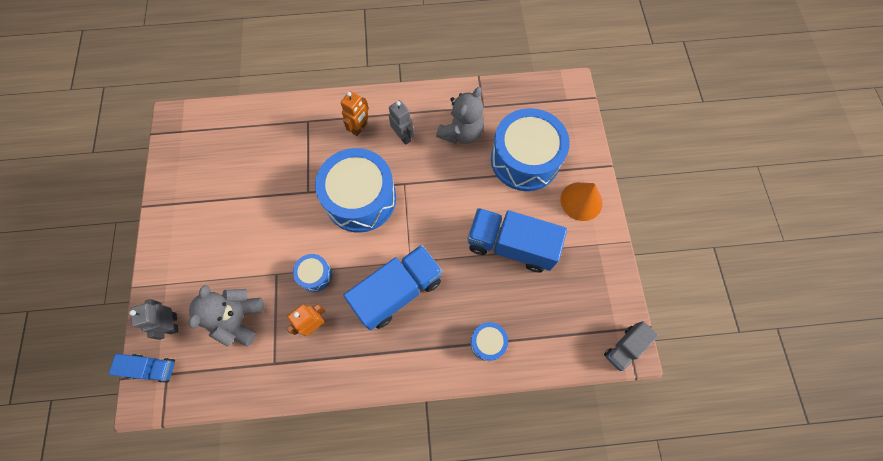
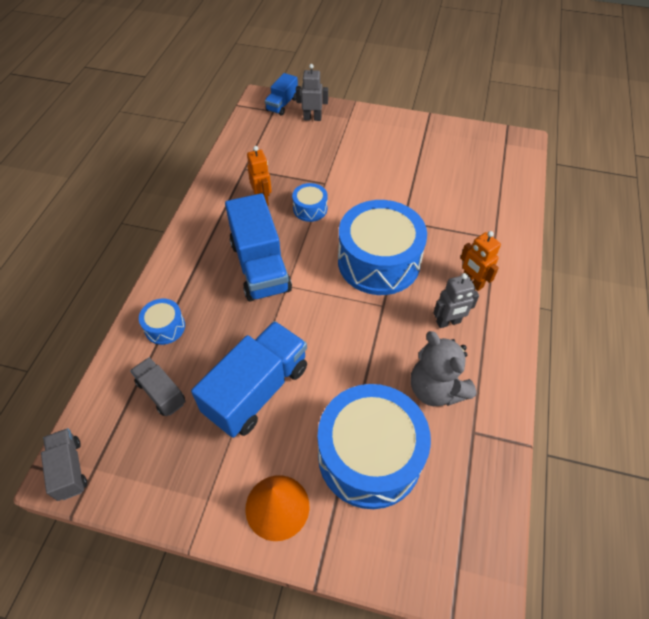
camera: 110 degrees right, 15 degrees down
(239, 319) = (294, 154): grey teddy bear -> none
(543, 313) = (161, 393): none -> grey truck

